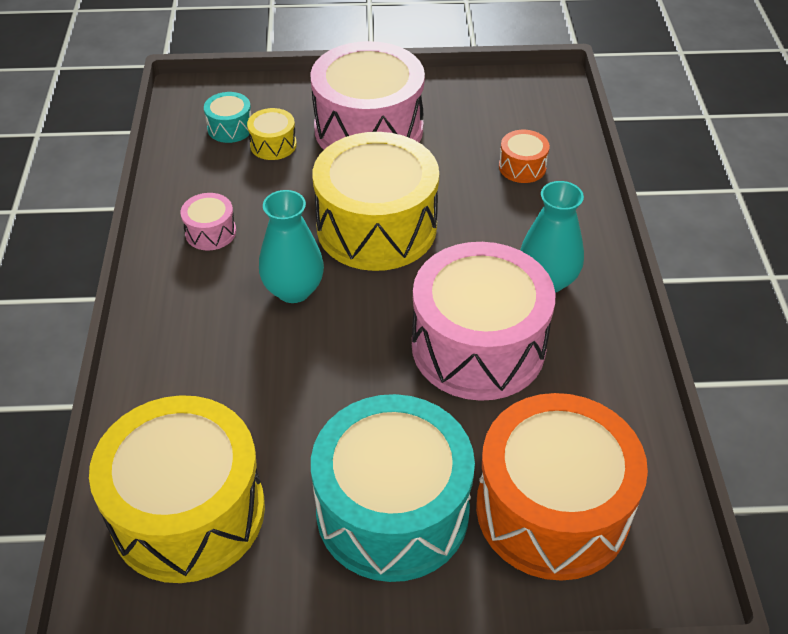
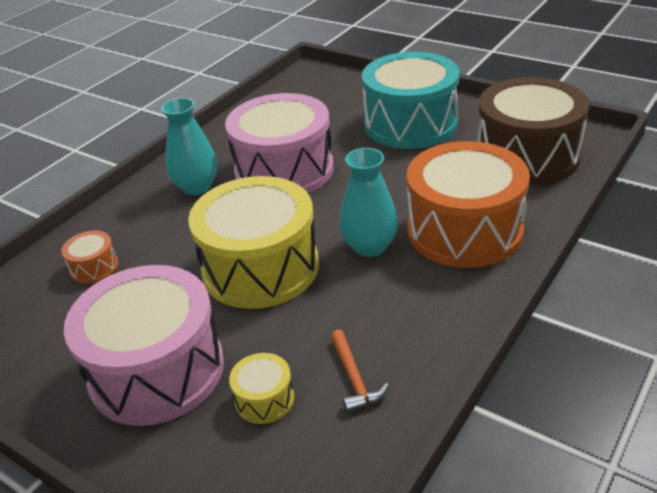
camera: 140 degrees left, 10 degrees down
(188, 512) = (527, 156): yellow drum -> brown drum
(210, 232) = (402, 324): pink drum -> none
(220, 181) = (354, 378): none -> orange hammer
(230, 128) = (289, 451): turquoise drum -> none
(552, 509) = (332, 102): orange drum -> orange drum (464, 230)

